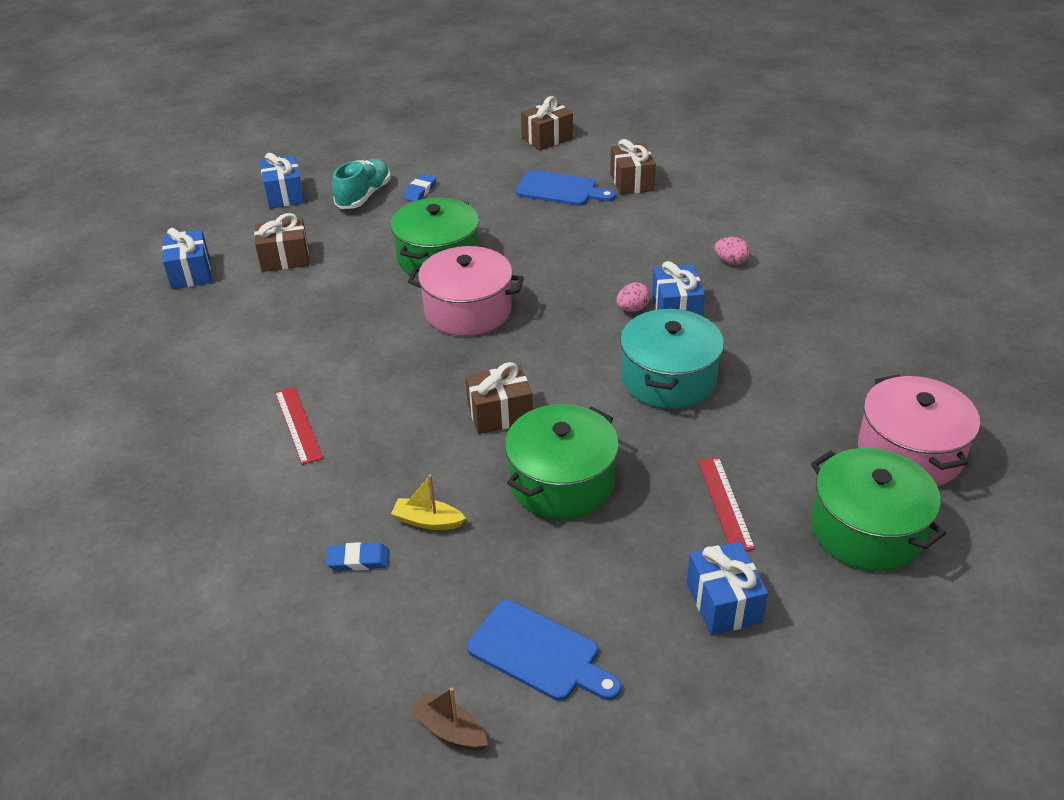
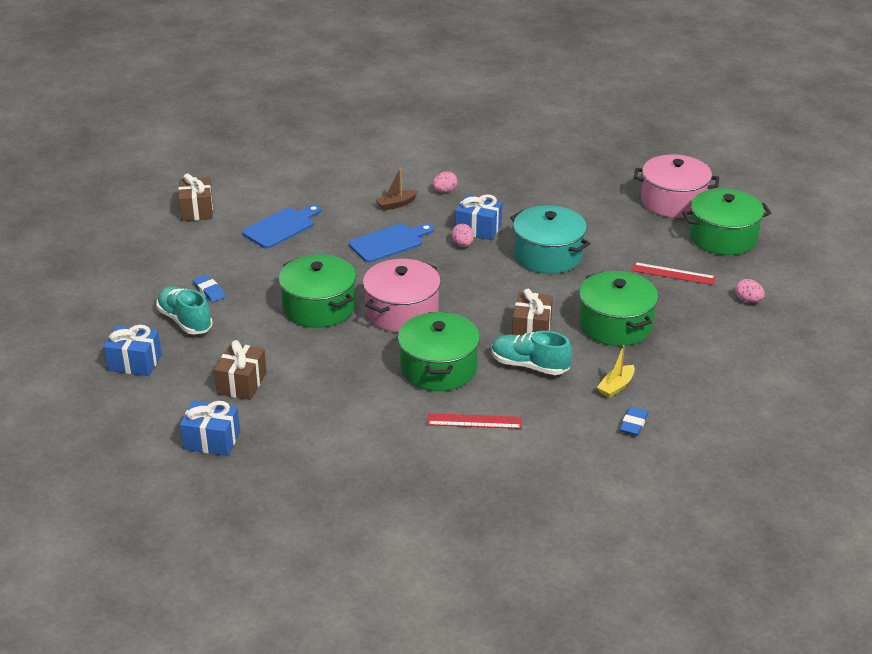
camera: 65 degrees left, 5 degrees down
(380, 368) = (438, 368): none -> green pot
(427, 434) = (529, 365): none -> turquoise shoe
(449, 729) = (788, 420): brown boat -> brown boat (396, 204)
(539, 653) = (750, 374): blue cutting board -> blue cutting board (389, 243)
(631, 182) = (305, 195): brown gift -> none
(723, 602) = (748, 300): blue gift -> pink egg

